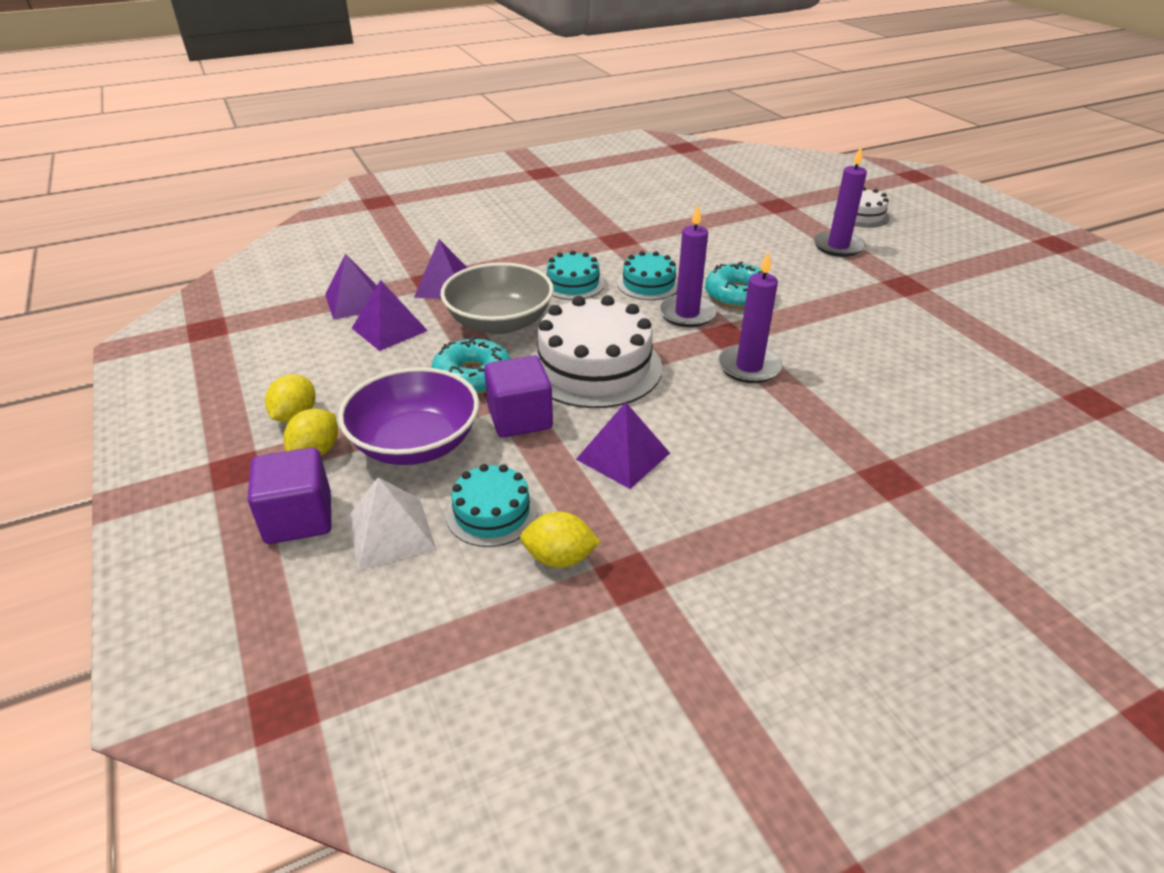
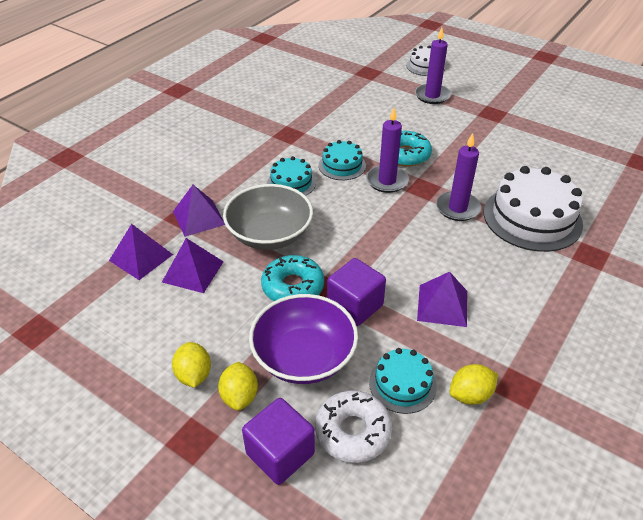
camera: 30 degrees left, 5 degrees up
(390, 533) = (353, 431): white pyramid -> white donut
(594, 367) = (366, 245): white cake -> white cake (532, 218)

